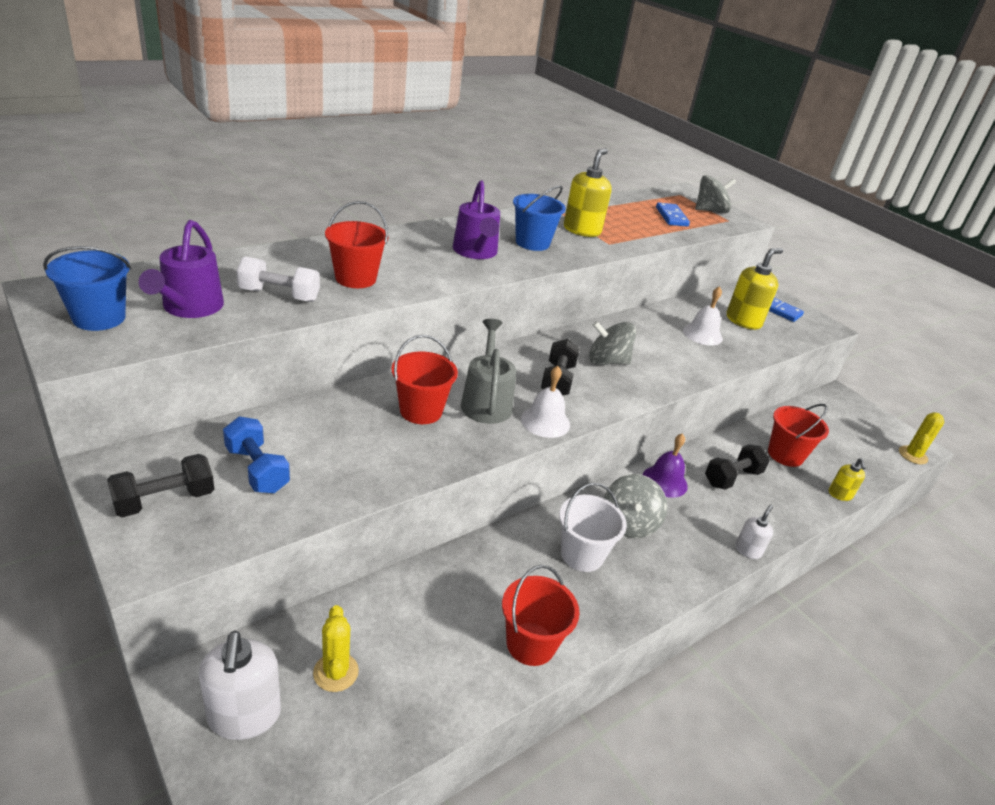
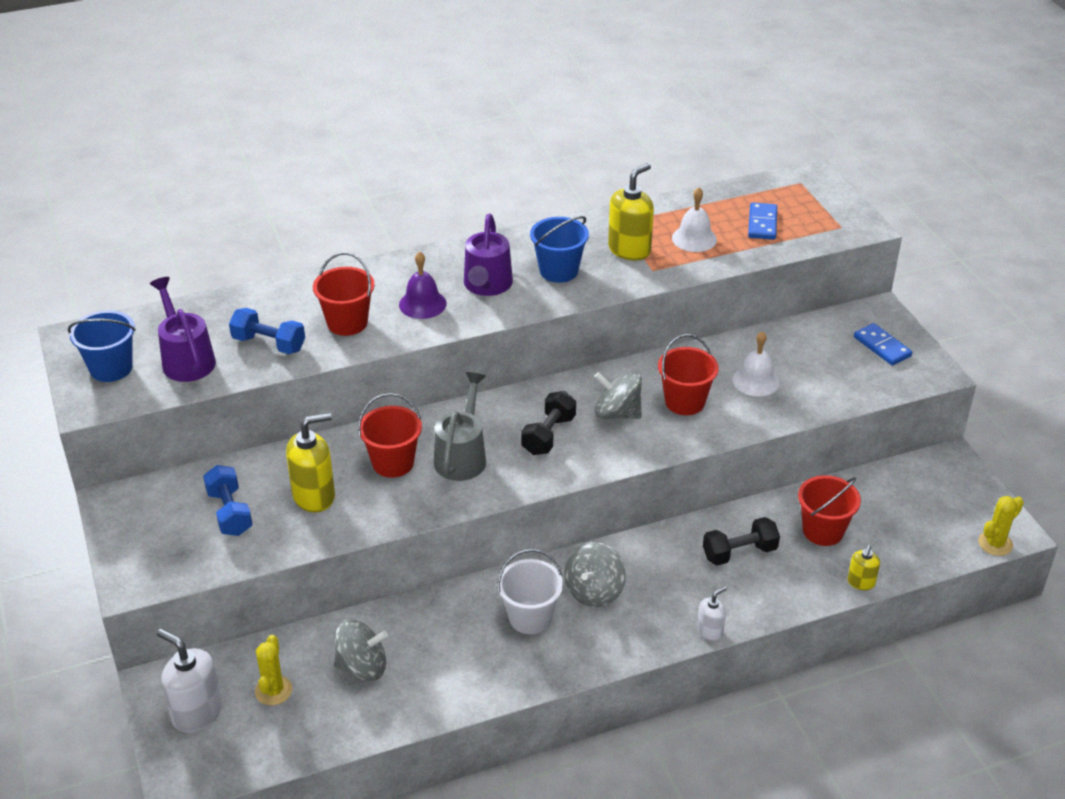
camera: 20 degrees right, 5 degrees up
(164, 500) = (151, 534): black dumbbell -> none
(189, 308) = (186, 358): purple watering can -> purple watering can turned 135 degrees clockwise
(244, 716) = (196, 712): white soap dispenser -> white soap dispenser turned 120 degrees clockwise
(279, 295) = (269, 344): white dumbbell -> blue dumbbell
(531, 643) = (446, 690): red bucket -> red bucket (685, 402)
(545, 421) = (513, 481): white bell -> white bell (694, 238)
(664, 481) = (657, 550): purple bell -> purple bell (422, 304)
(710, 211) = (824, 211): grey spinning top -> grey spinning top (362, 666)
(743, 321) = (823, 363): yellow soap dispenser -> yellow soap dispenser (314, 496)

